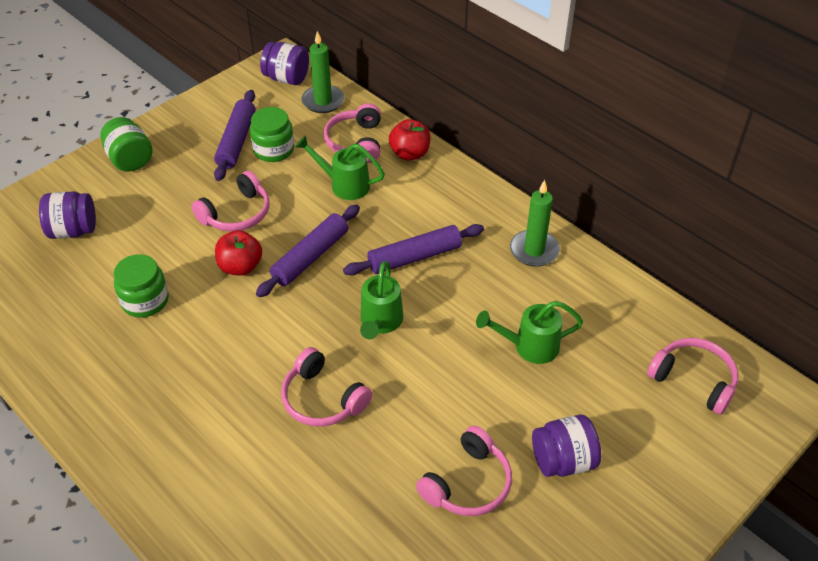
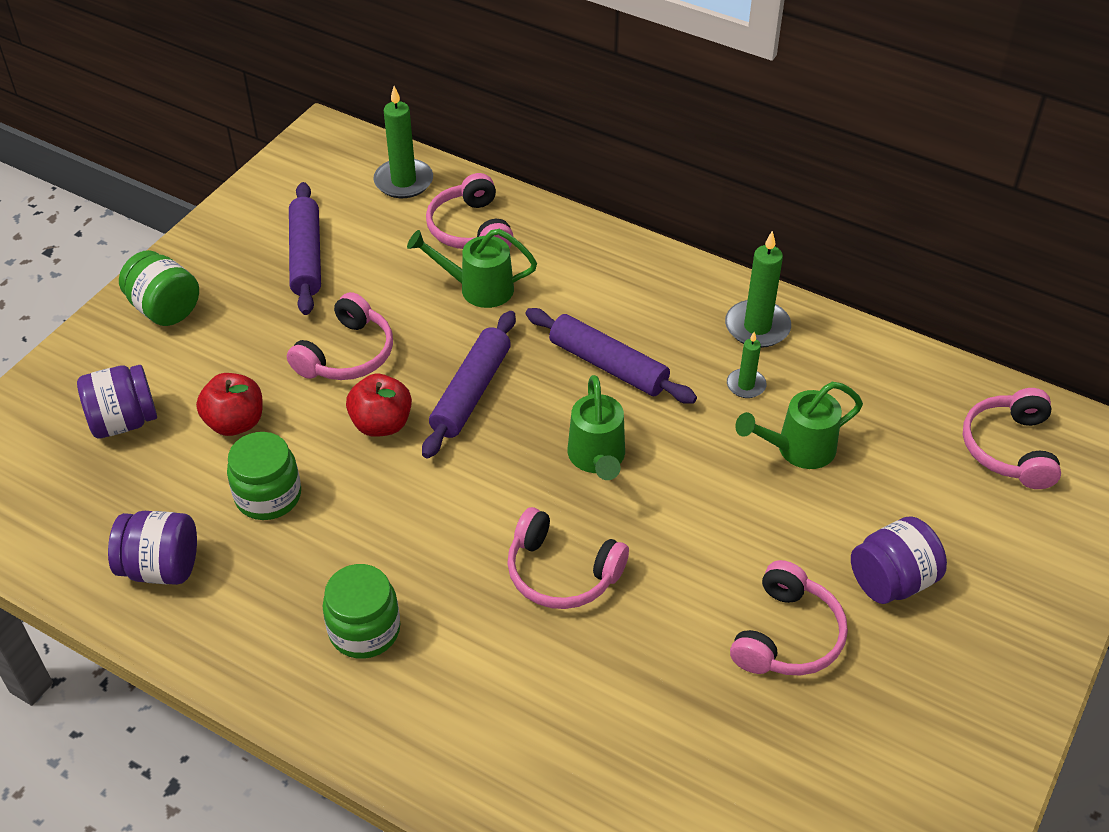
camera: 15 degrees left, 0 degrees up
(274, 150) = (362, 259): green jar -> green jar (364, 630)
(287, 78) = (341, 159): purple jar -> purple jar (161, 567)
(410, 154) = (549, 231): red apple -> red apple (235, 422)
(414, 257) = (608, 365): purple rolling pin -> purple rolling pin turned 75 degrees clockwise
(509, 291) = (746, 385): none -> green candle
(693, 380) = (1010, 448): pink headphones -> pink headphones turned 105 degrees counterclockwise

